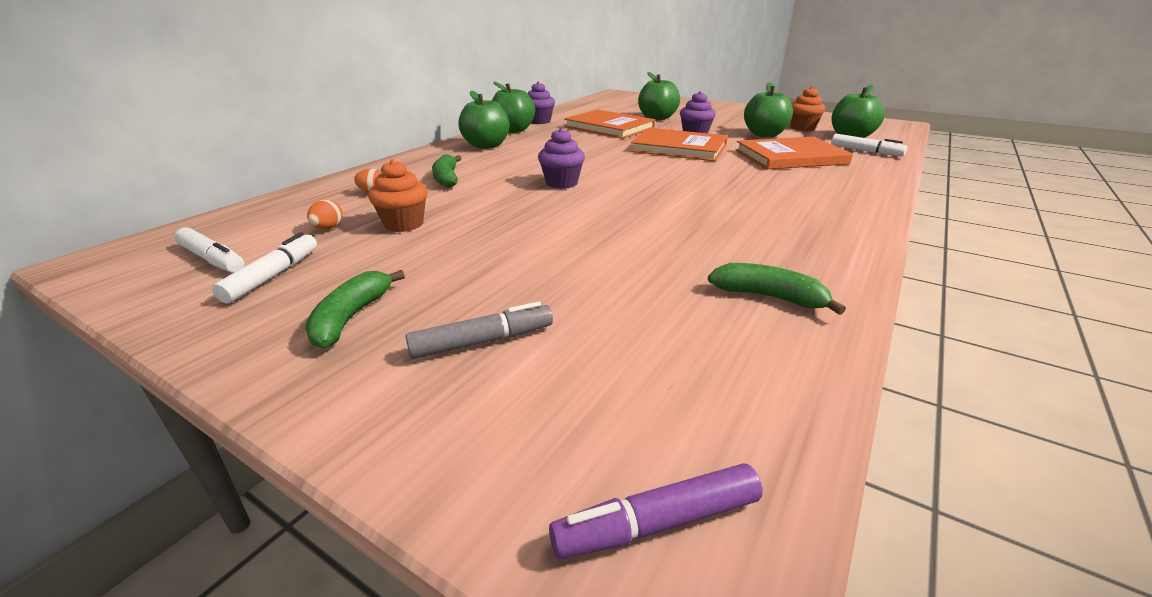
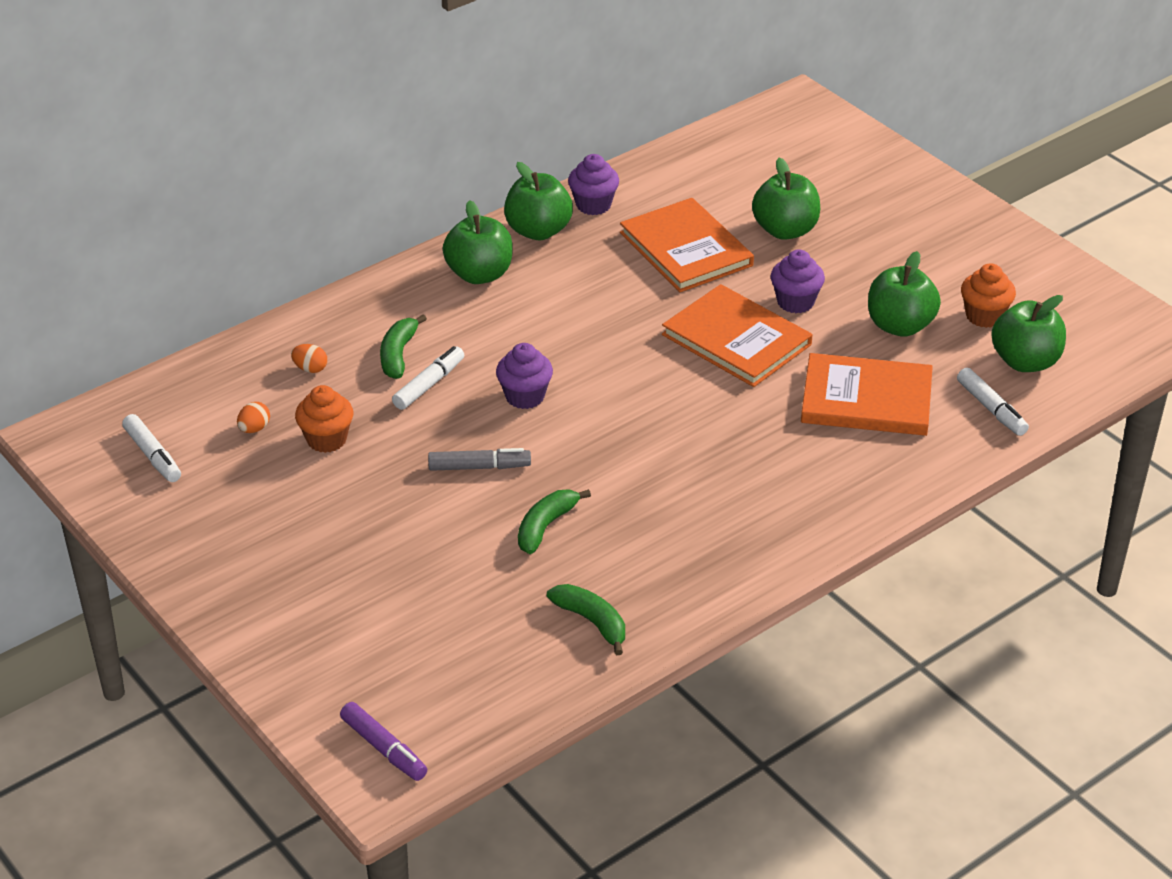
camera: 20 degrees right, 10 degrees up
(273, 276) = (202, 492): white marker -> white marker (429, 384)
(351, 317) = (257, 558): green banana -> green banana (545, 527)
(483, 341) = (344, 607): grey marker -> grey marker (479, 467)
(657, 523) = (384, 748): purple marker -> purple marker turned 135 degrees counterclockwise

